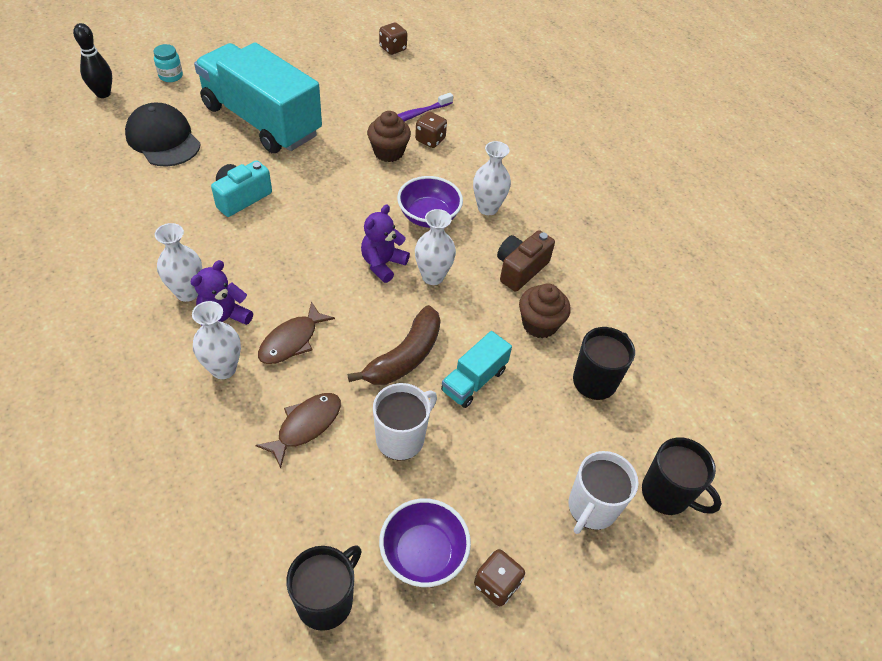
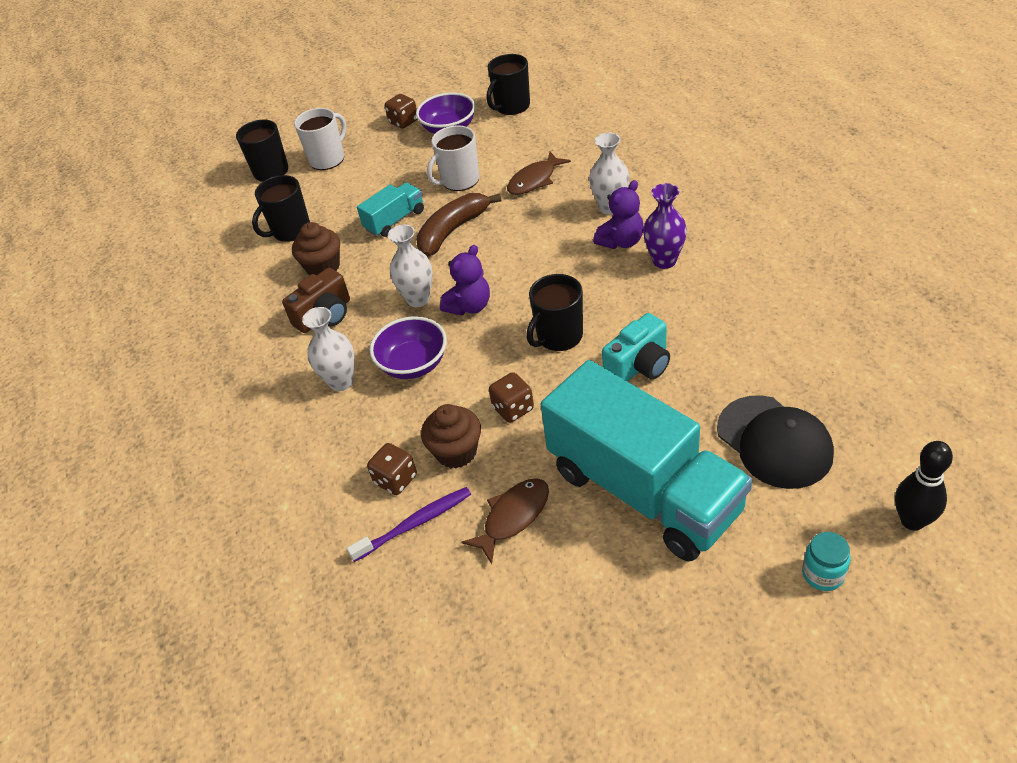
camera: 165 degrees left, 5 degrees down
(187, 292) = (664, 261): white vase -> purple vase
(291, 341) = (555, 232): brown fish -> brown fish (513, 517)
(303, 228) = (559, 336): none -> black mug
(392, 48) = (436, 696): brown dice -> brown dice (513, 408)

